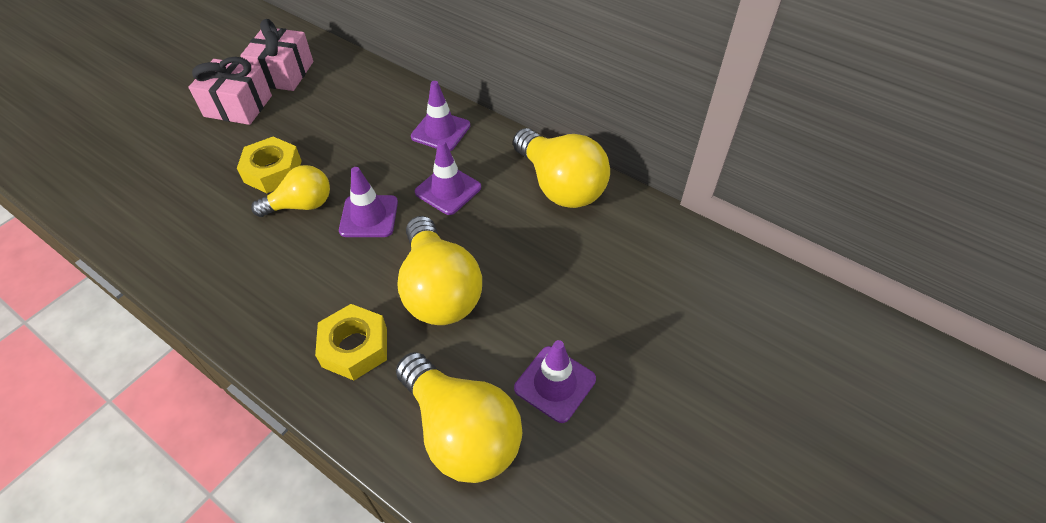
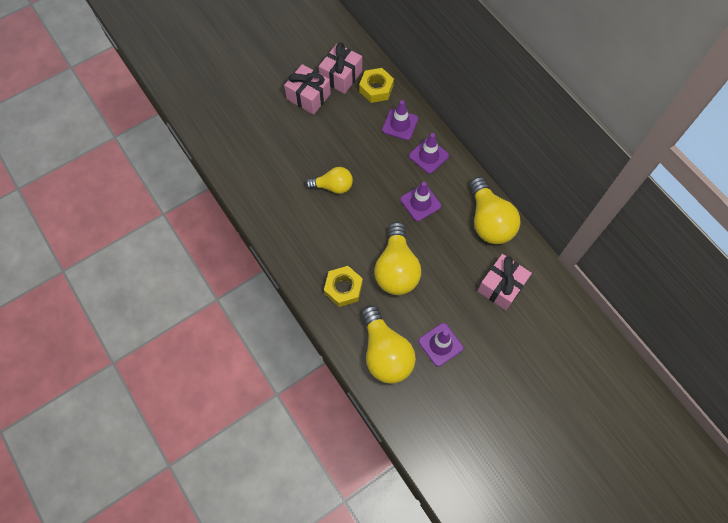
camera: 20 degrees right, 15 degrees up
(273, 171) = (321, 156): yellow nut -> yellow nut (376, 88)
(369, 216) = (369, 207): purple traffic cone -> purple traffic cone (400, 124)
(616, 265) = (501, 286): none -> pink gift

